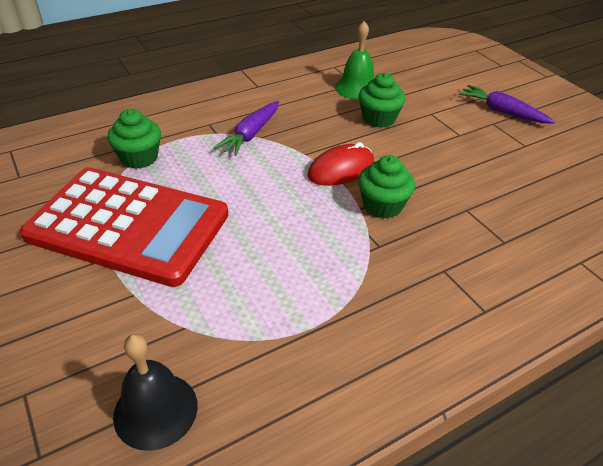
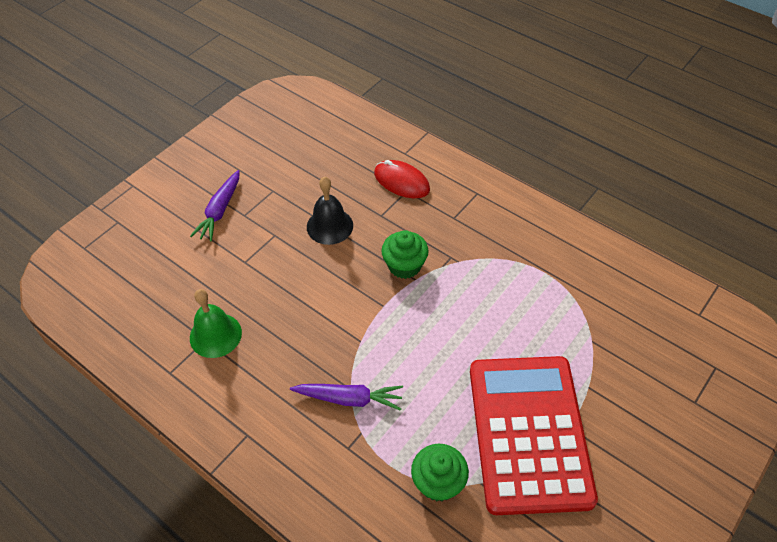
camera: 110 degrees left, 10 degrees up
(155, 410) = (652, 326): black bell -> black bell (329, 226)
(341, 169) = (370, 306): red mouse -> red mouse (401, 181)
(378, 119) = (272, 300): green cupcake -> none

